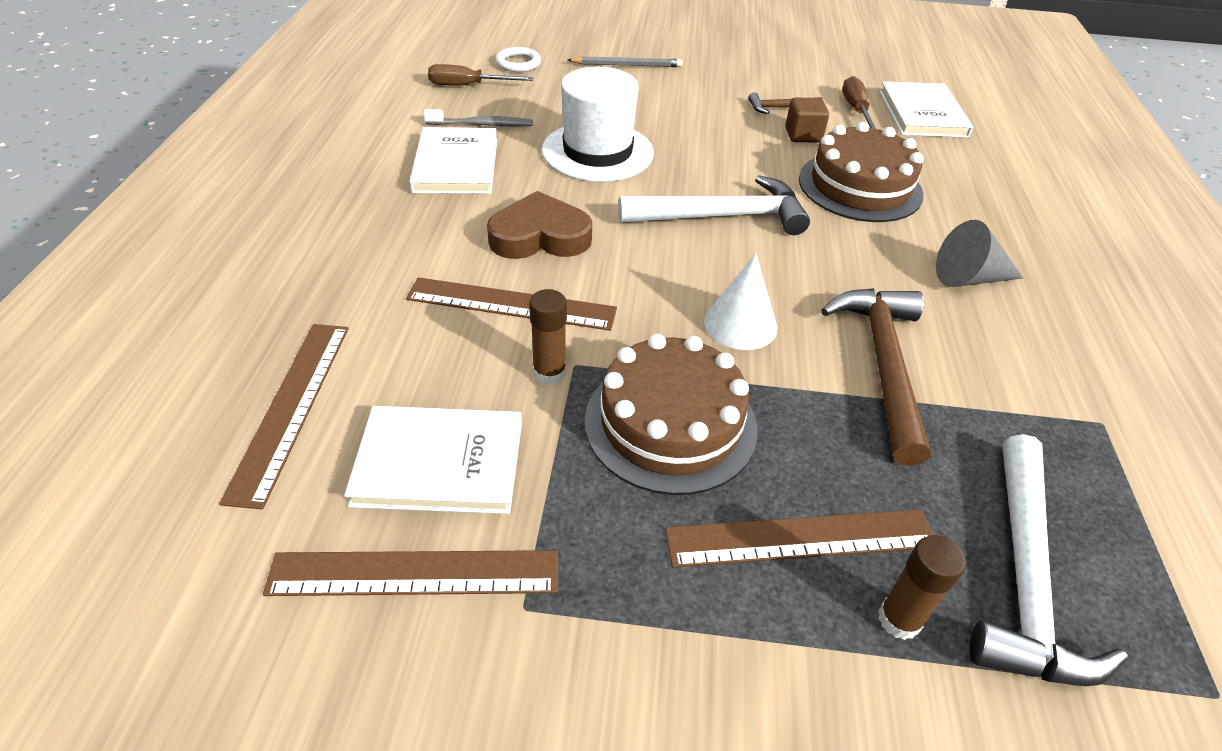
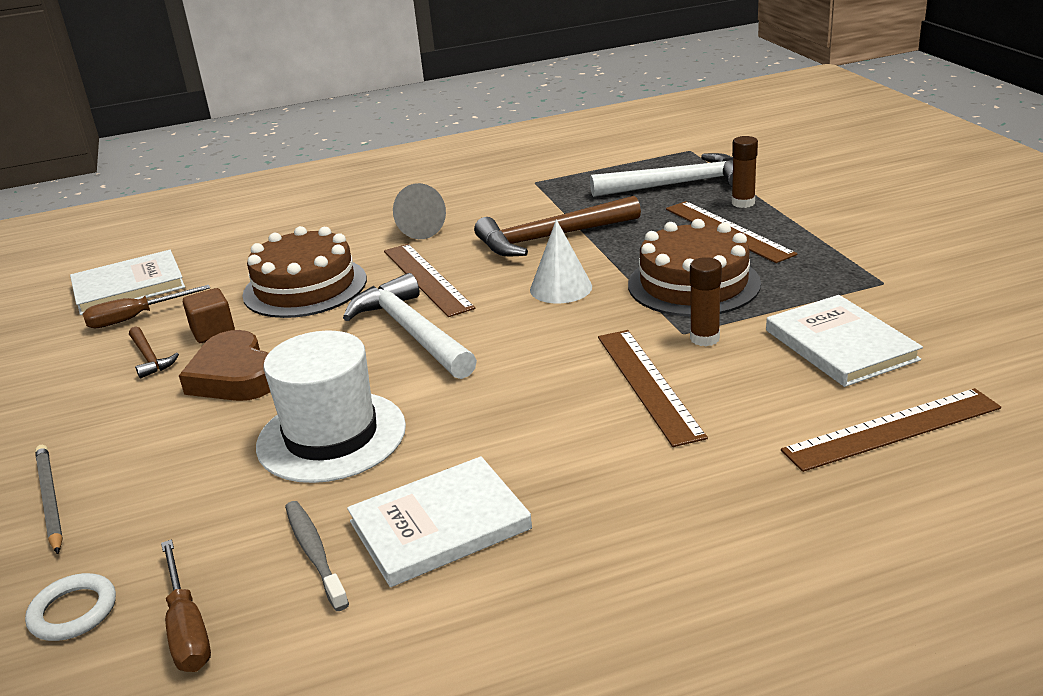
camera: 110 degrees left, 15 degrees down
(415, 573) = (919, 319): brown ruler -> brown ruler (427, 278)
(540, 236) = (533, 409): brown heart -> brown heart (234, 376)

